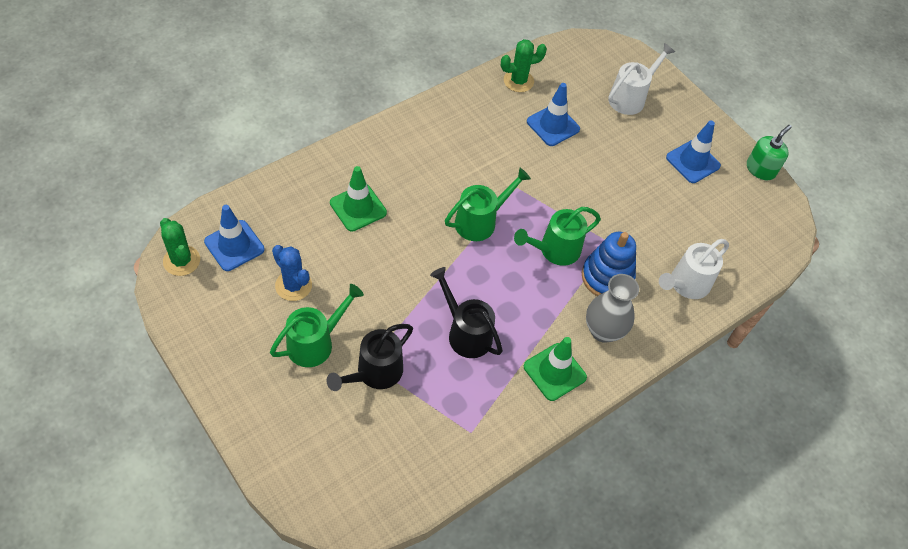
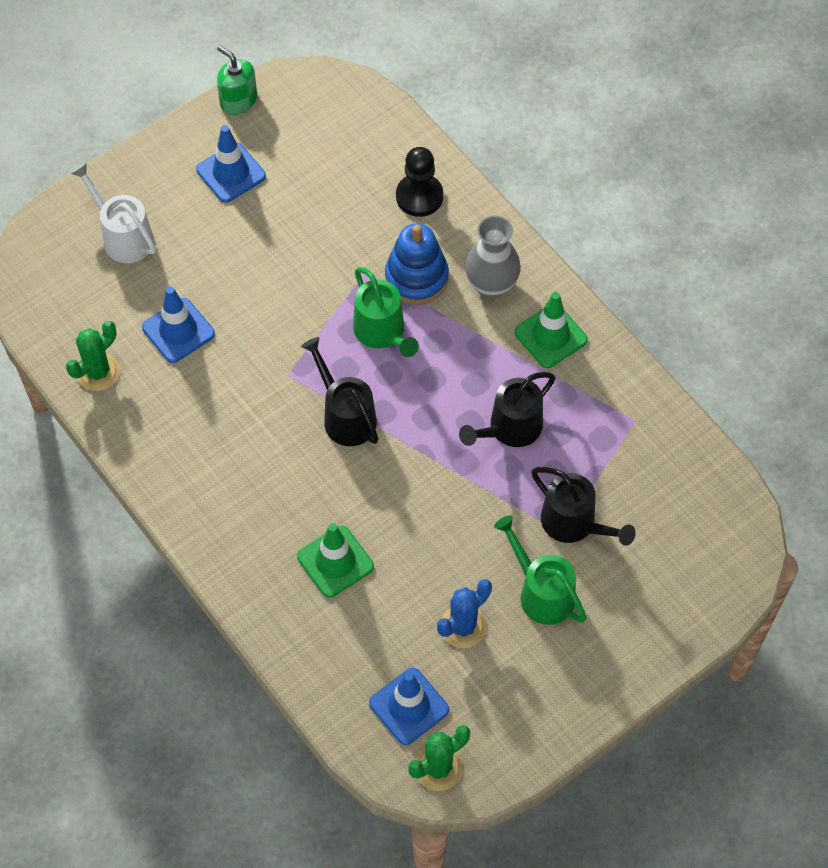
camera: 85 degrees left, 5 degrees up
(480, 221) = (345, 415): green watering can -> black watering can
(518, 81) = (98, 372): green cactus -> green cactus turned 60 degrees clockwise
(686, 285) = (419, 196): white watering can -> black pawn

